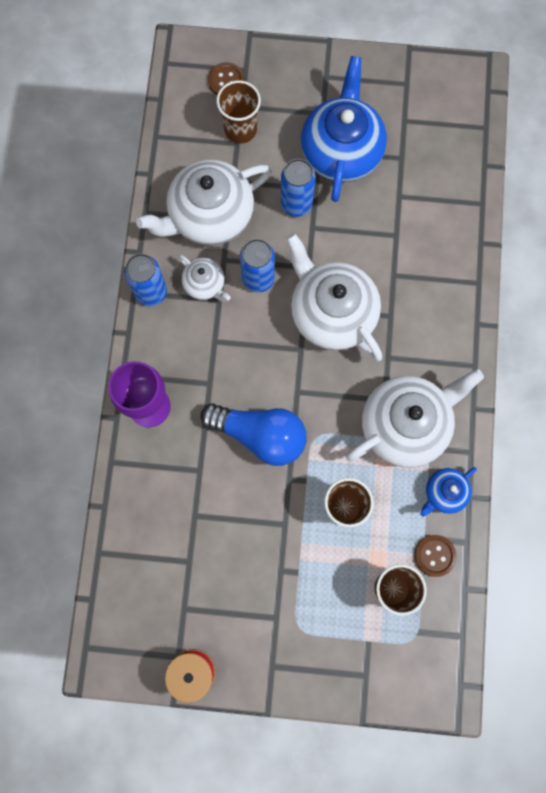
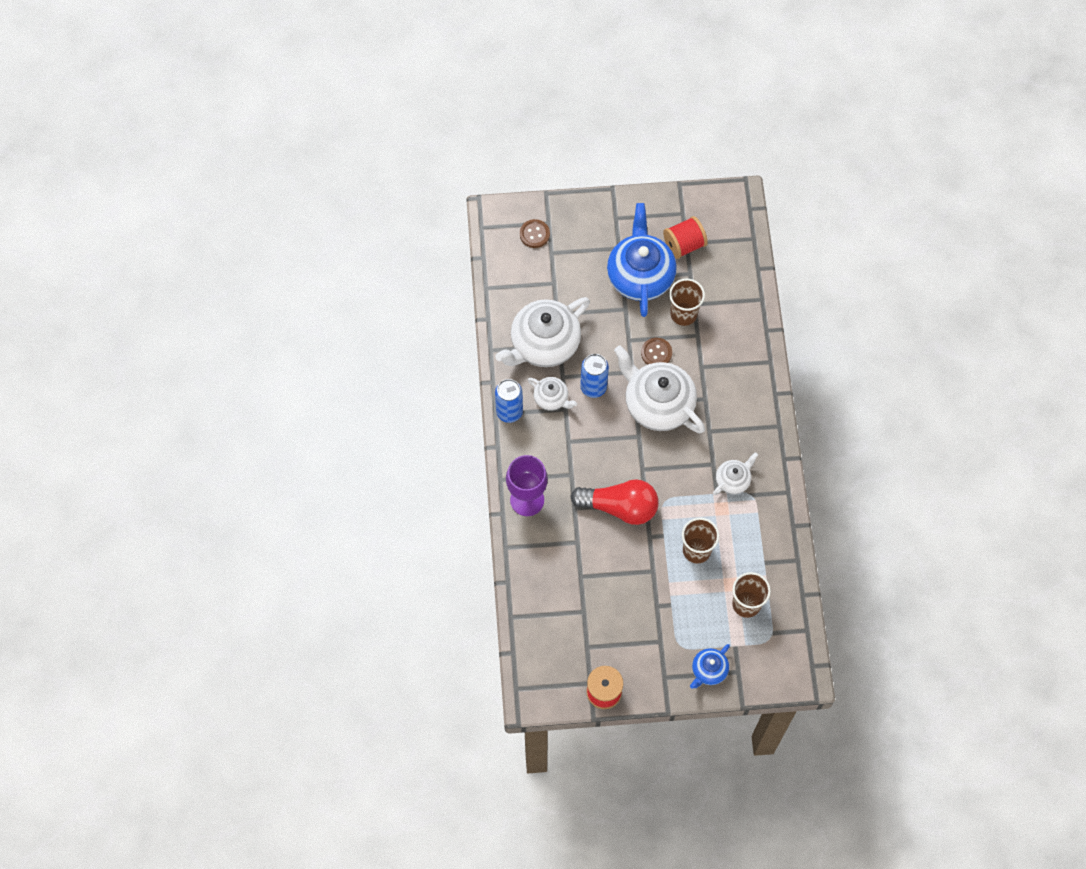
camera: 10 degrees left, 10 degrees down
(240, 129) = (554, 271): brown cup -> brown cup (683, 314)
(260, 435) = (620, 507): blue light bulb -> red light bulb
(296, 204) = (612, 323): blue can -> none
(401, 122) = (684, 245): none -> red spool
(405, 424) = (733, 480): white teapot -> white teapot, size x0.49
(434, 555) = (774, 574): brown button -> brown button (656, 353)
(444, 493) = (773, 526): blue teapot -> blue teapot (709, 670)

